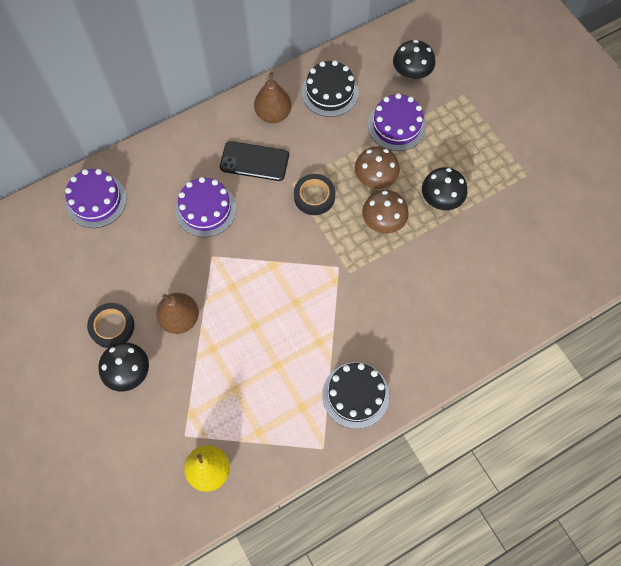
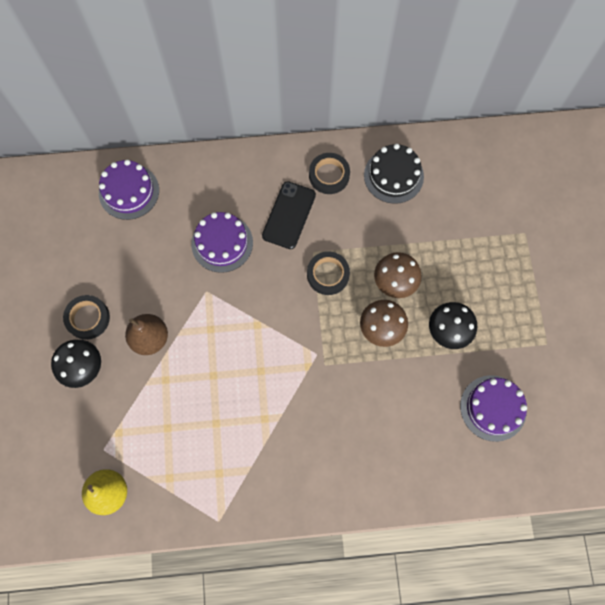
camera: 25 degrees right, 5 degrees up
(254, 161) = (289, 215): black phone -> black phone turned 75 degrees clockwise
(273, 114) = (329, 175): brown pear -> black tape
(355, 395) = (272, 485): black cake -> none
(396, 125) = (442, 237): purple cake -> purple cake (493, 408)
(411, 72) = (484, 188): black mushroom -> none

